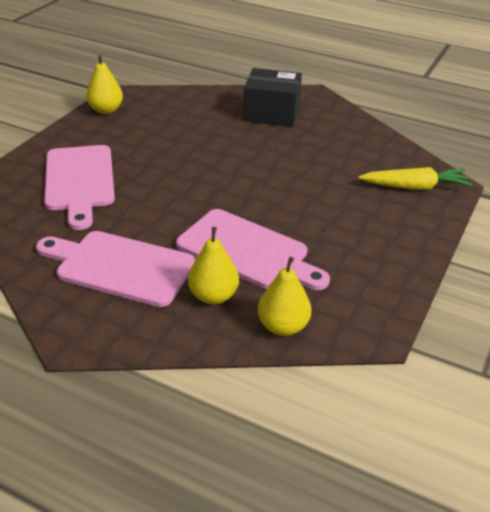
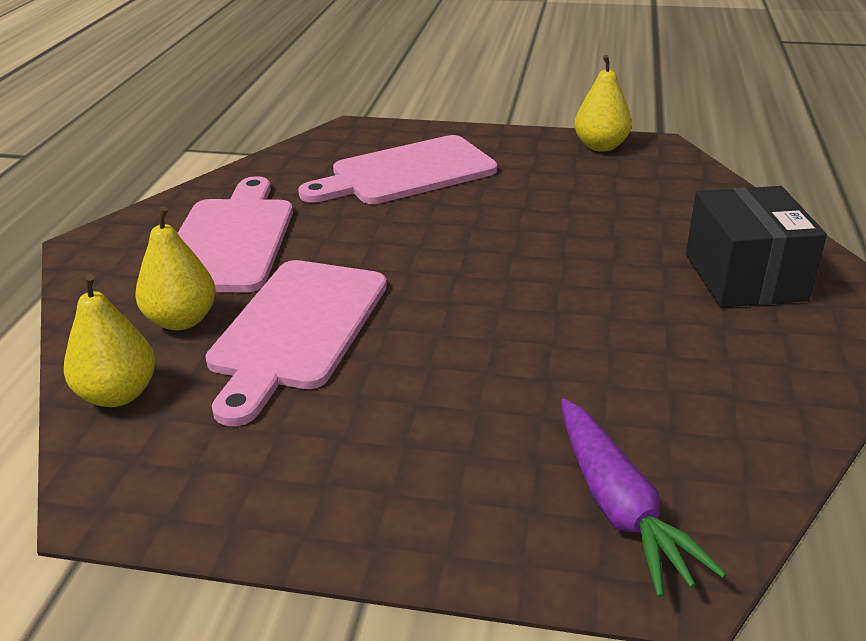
camera: 75 degrees right, 5 degrees down
(415, 187) = (618, 506): yellow carrot -> purple carrot

